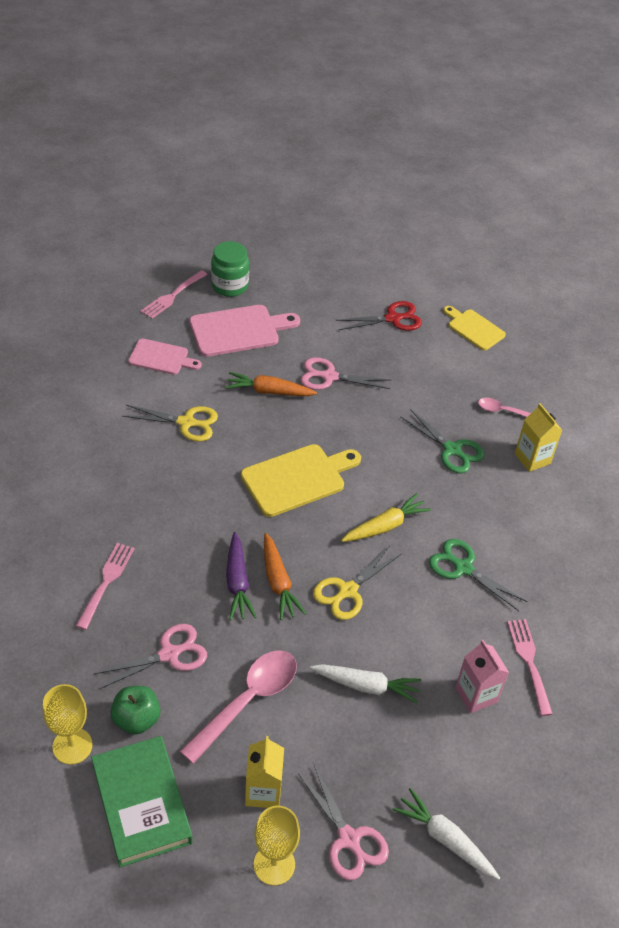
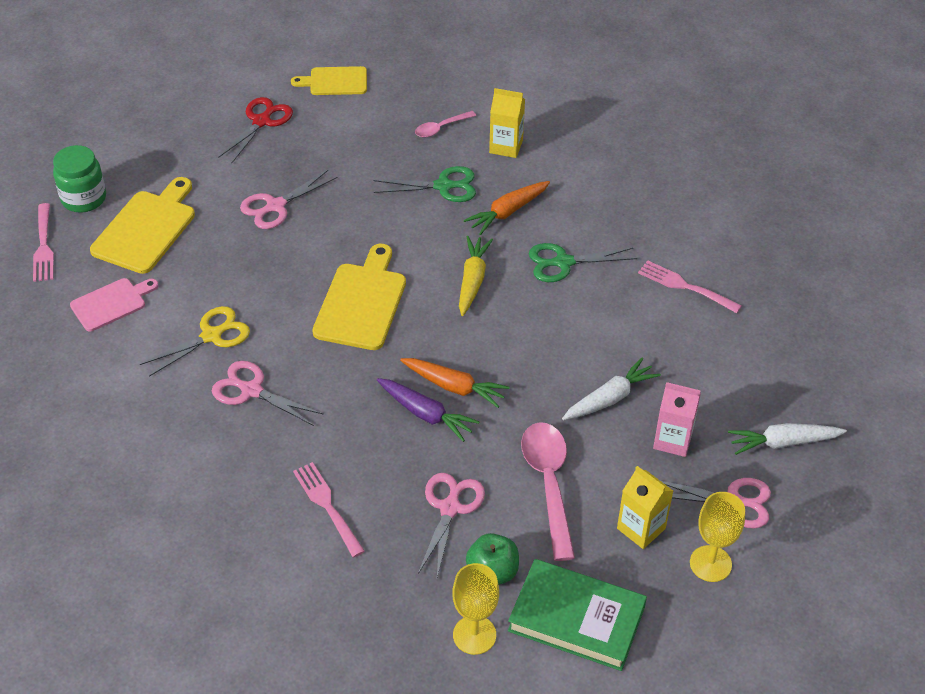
camera: 45 degrees left, 0 degrees up
(162, 474) = (251, 390): none -> pink scissors
(238, 330) = (146, 228): pink cutting board -> yellow cutting board
(269, 391) = (244, 256): orange carrot -> orange carrot (508, 212)
(347, 591) = (510, 348): yellow scissors -> none
(476, 695) = (682, 338): pink carton -> pink carton (672, 440)

